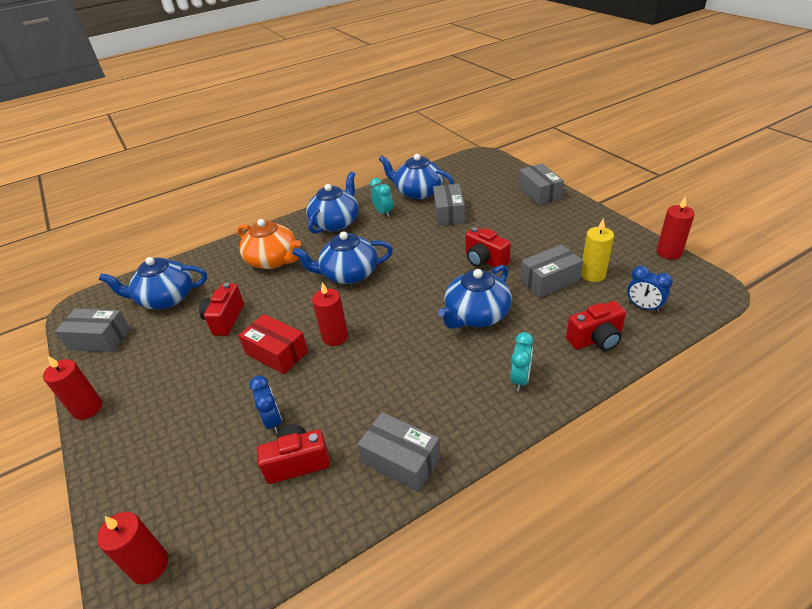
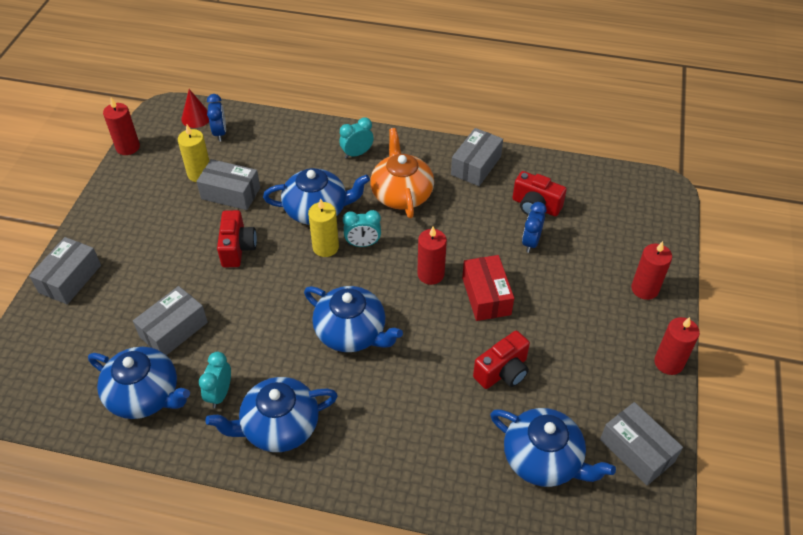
camera: 140 degrees left, 10 degrees up
(149, 565) = (654, 213): red candle -> red candle (644, 289)
(273, 260) = (397, 421): orange teapot -> orange teapot (401, 194)
(401, 460) = (476, 165): grey box -> grey box turned 45 degrees clockwise
(410, 319) = (363, 244): none -> turquoise clock
(418, 192) = (145, 395): blue teapot -> blue teapot turned 45 degrees counterclockwise
(432, 299) = (325, 247): none -> yellow candle
(596, 339) = (280, 139): red camera -> none
(683, 302) = (196, 118): none -> red cone

